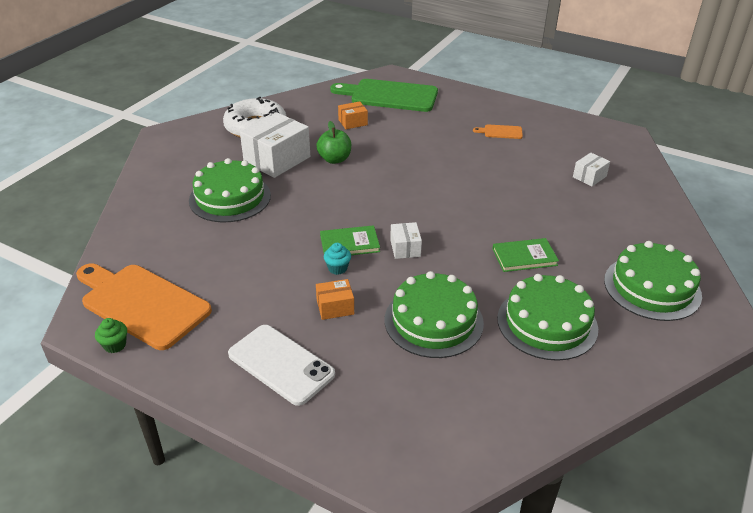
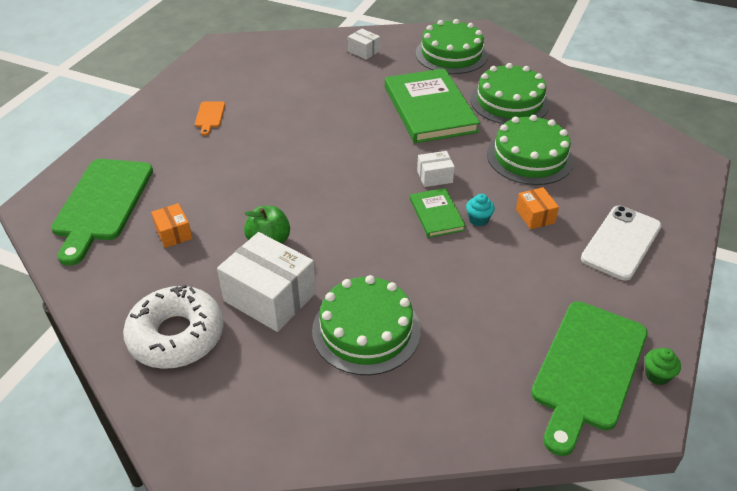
camera: 95 degrees left, 5 degrees up
(141, 304) = (588, 370): orange cutting board -> green cutting board
(524, 257) = (429, 109): green book -> green book, size x2.01
(589, 177) = (298, 69): white box -> white box (364, 51)

